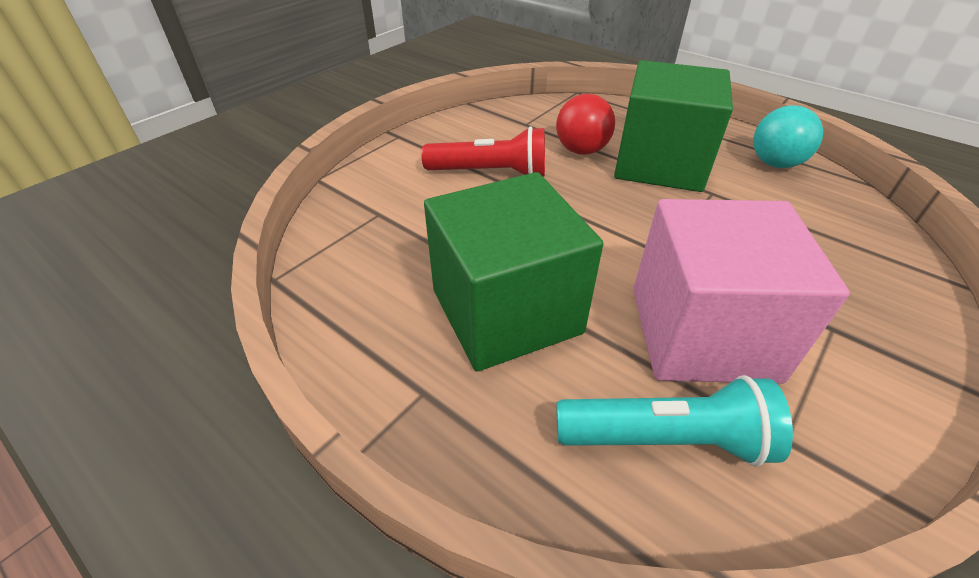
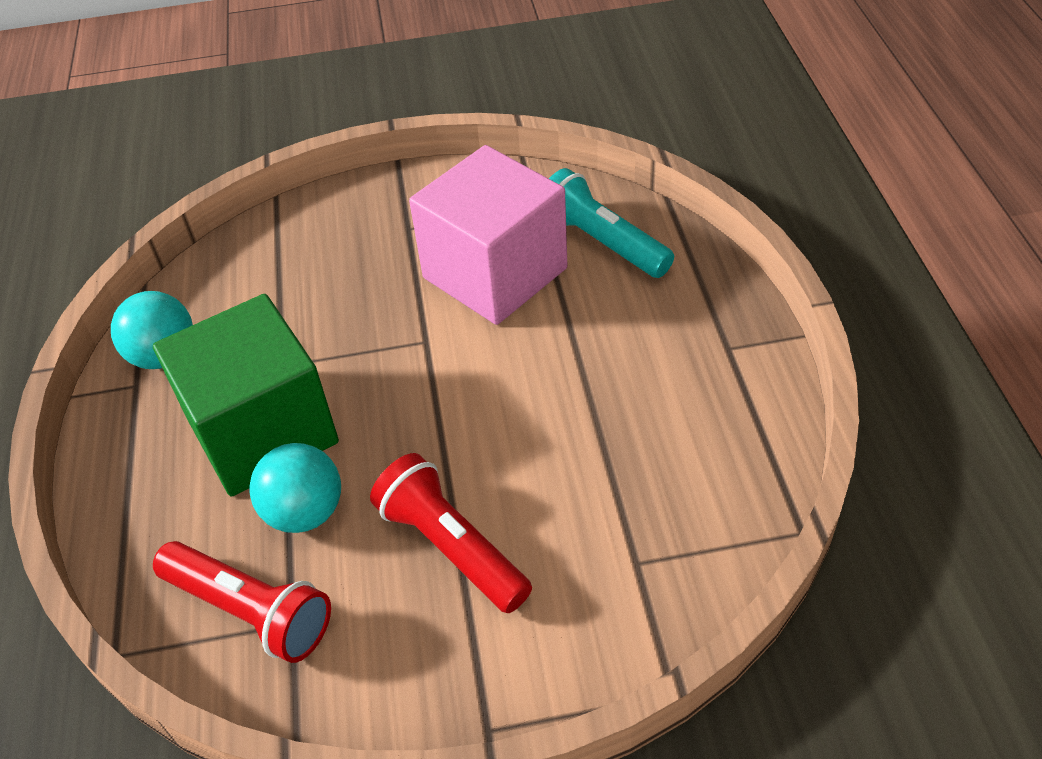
camera: 135 degrees left, 5 degrees up
(506, 311) = (614, 369): green cube -> none
(548, 119) = (250, 611): none -> red flashlight
(581, 150) = (305, 512): red ball -> turquoise ball

